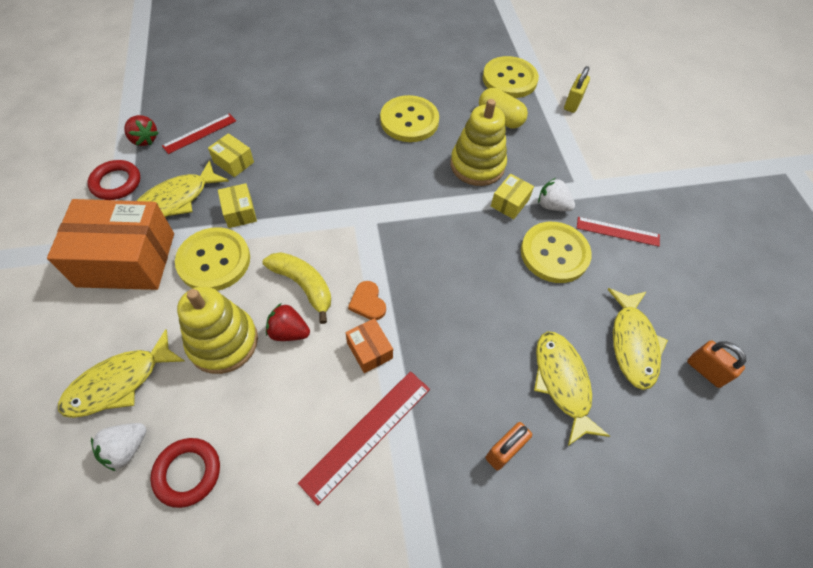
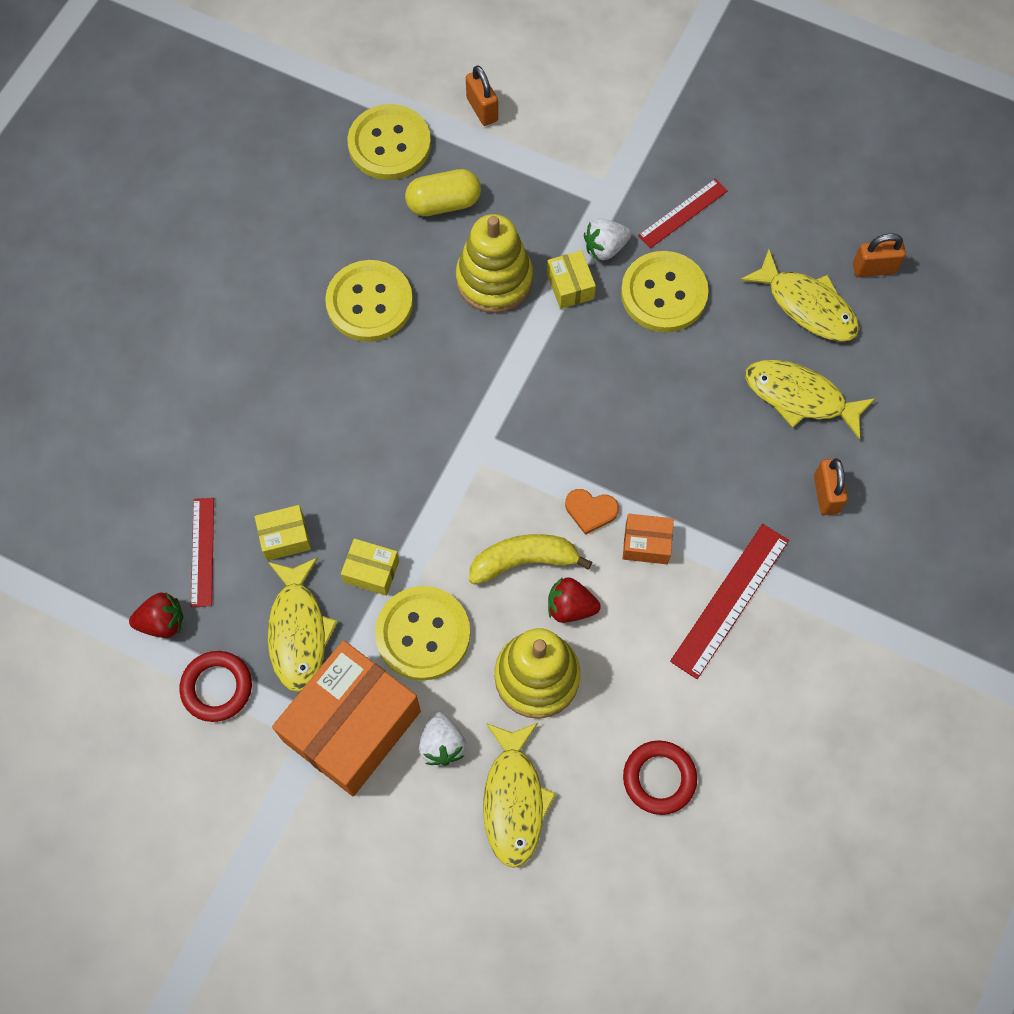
camera: 50 degrees left, 10 degrees up
(126, 448) = (595, 823): white strawberry -> white strawberry (442, 744)
(288, 332) = (570, 607): red strawberry -> red strawberry turned 45 degrees clockwise
(367, 434) = (730, 600): red ruler -> red ruler turned 45 degrees clockwise
(572, 103) = (482, 109): yellow padlock -> orange padlock

